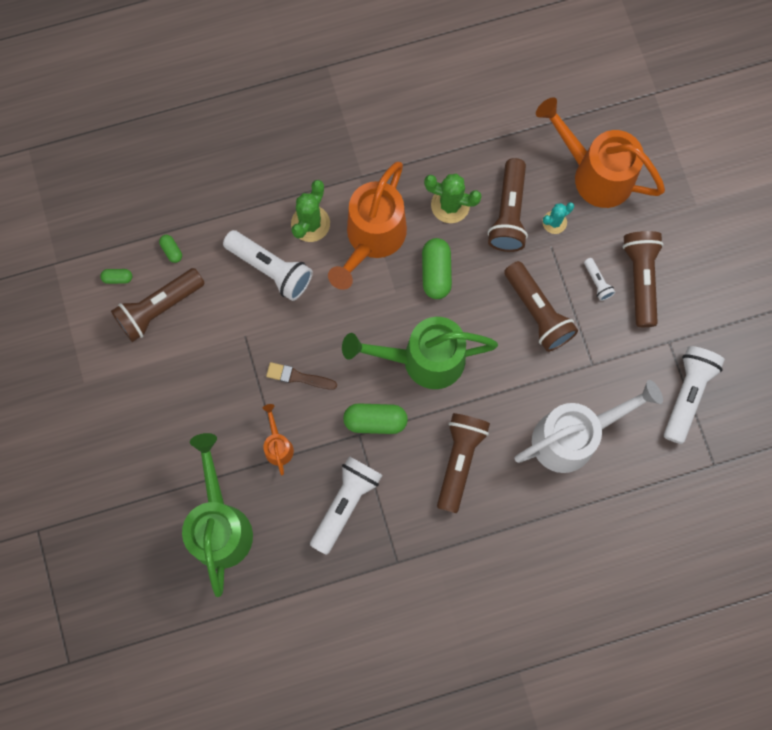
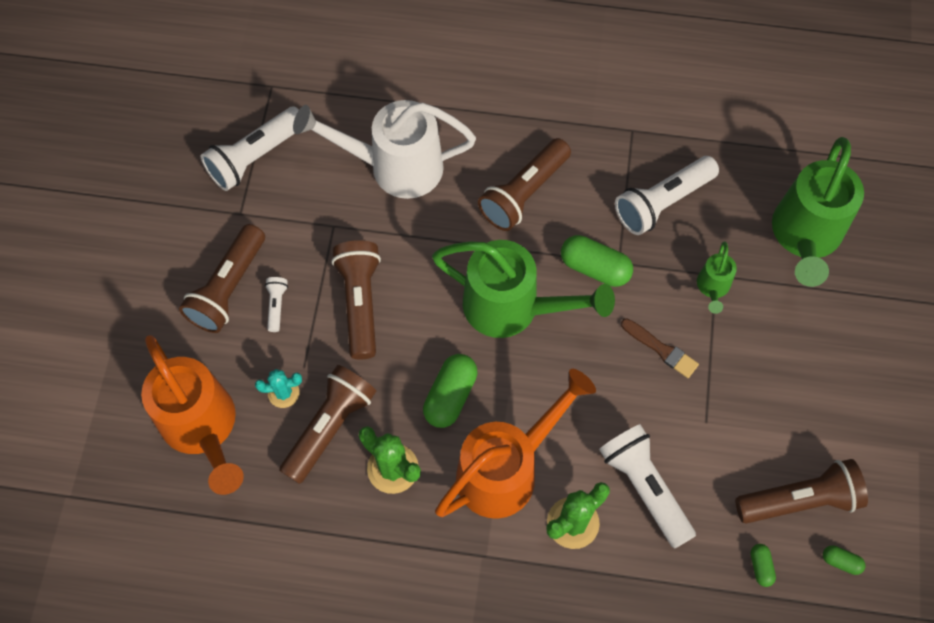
camera: 155 degrees left, 10 degrees down
(278, 446) = (712, 287): orange watering can -> green watering can

